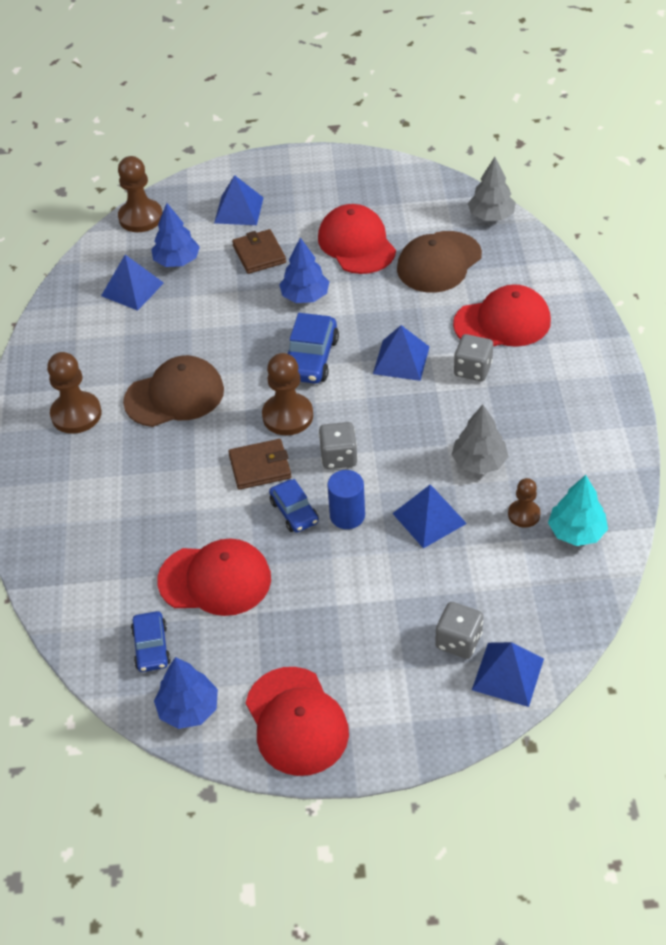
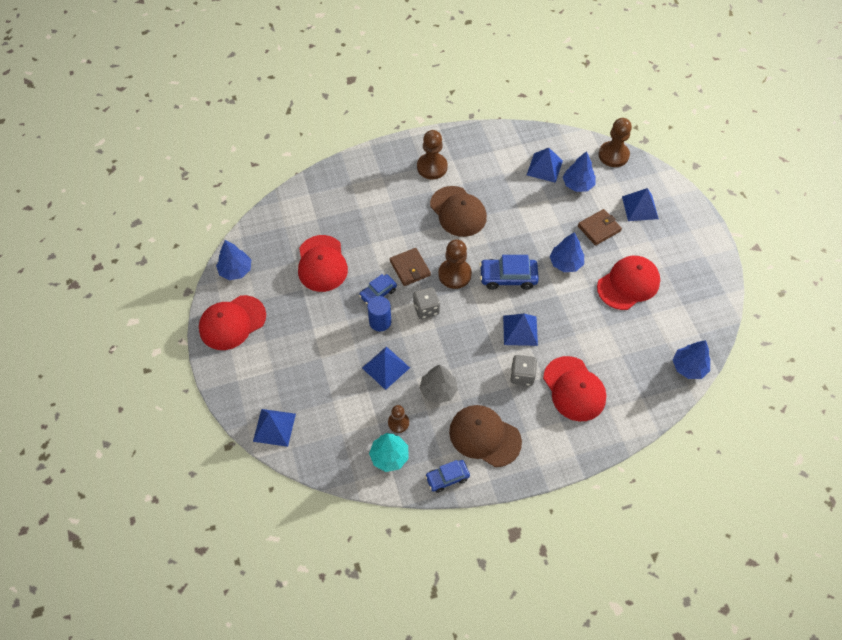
camera: 75 degrees right, 10 degrees up
(151, 647) = (273, 244): blue car -> blue car (447, 478)
(439, 262) = (625, 339): brown cap -> brown cap (484, 436)
(458, 641) = (295, 397): grey dice -> none
(491, 216) = (689, 367): grey tree -> blue tree

